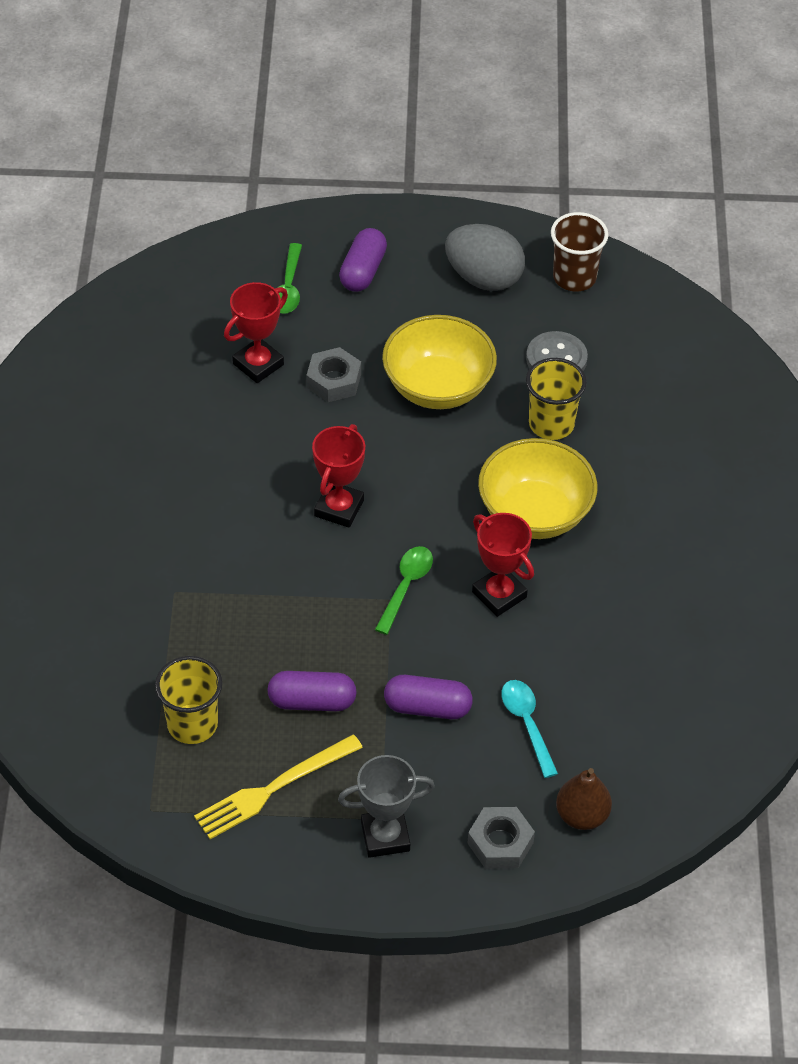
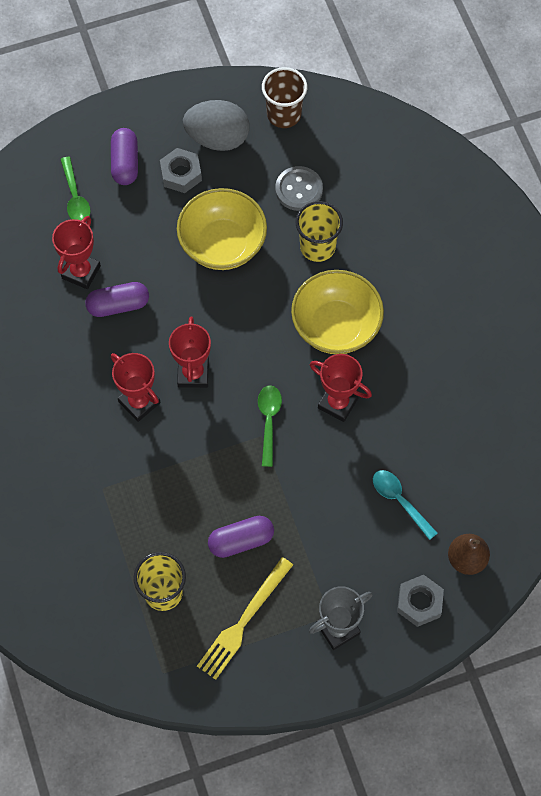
camera: 20 degrees left, 15 degrees up
(261, 517) = (139, 402): none -> red trophy
(334, 381) = (143, 266): grey nut -> grey nut (181, 174)
(427, 707) = (325, 514): purple capsule -> purple capsule (118, 305)

